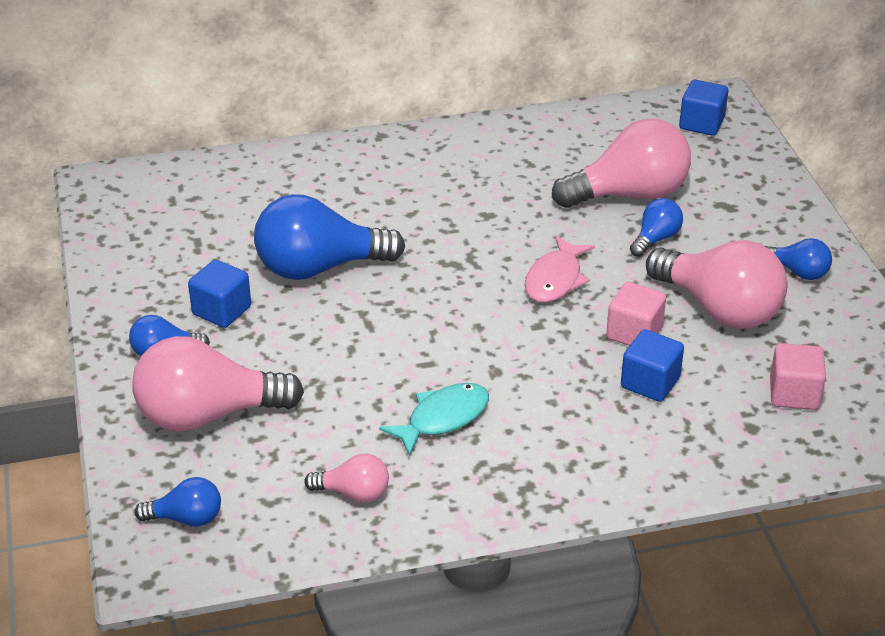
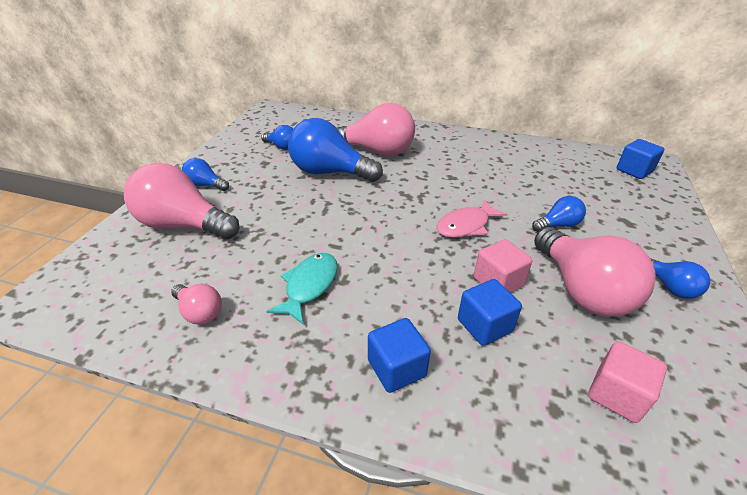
camera: 30 degrees right, 0 degrees up
(186, 518) = (93, 281): blue light bulb -> blue light bulb (282, 147)
(222, 310) = (257, 176): blue cube -> blue cube (396, 368)
(443, 418) = (309, 286): turquoise fish -> turquoise fish turned 60 degrees counterclockwise
(629, 194) = (555, 193): pink light bulb -> pink light bulb (377, 151)

